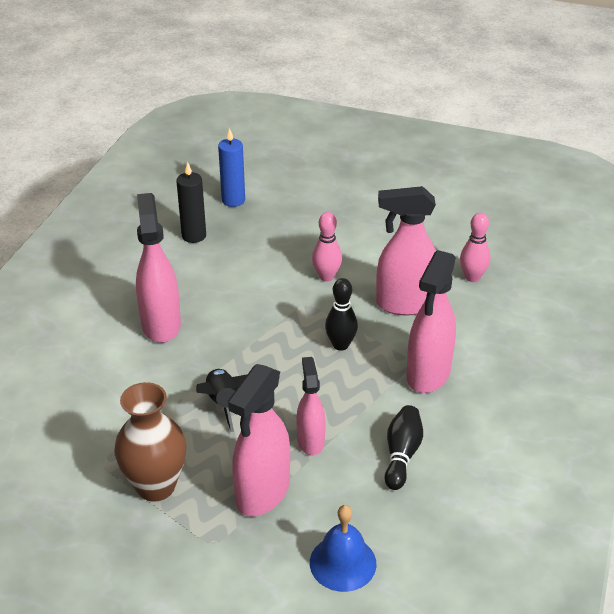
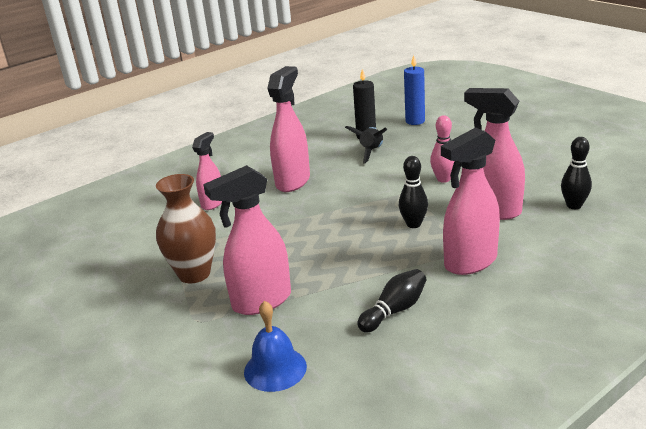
camera: 35 degrees right, 10 degrees down
(223, 404) = (288, 238): black rocket -> black rocket (371, 152)
(310, 441) = (330, 279): pink spray bottle -> pink spray bottle (213, 203)
(472, 277) = (574, 205): pink bowling pin -> black bowling pin

